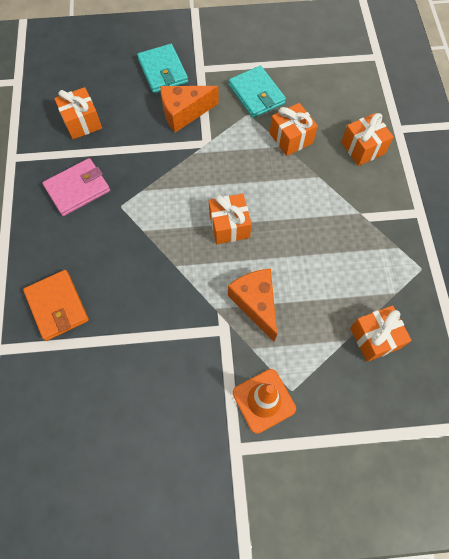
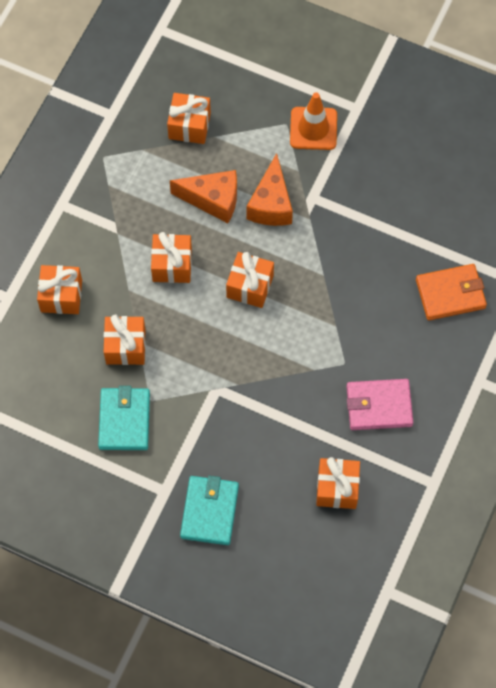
camera: 150 degrees left, 0 degrees up
(57, 306) = (450, 294): orange wallet -> orange wallet turned 75 degrees clockwise
(184, 113) = (218, 439): orange cheese -> orange cheese (213, 200)
(300, 211) = (172, 265): none -> orange gift

